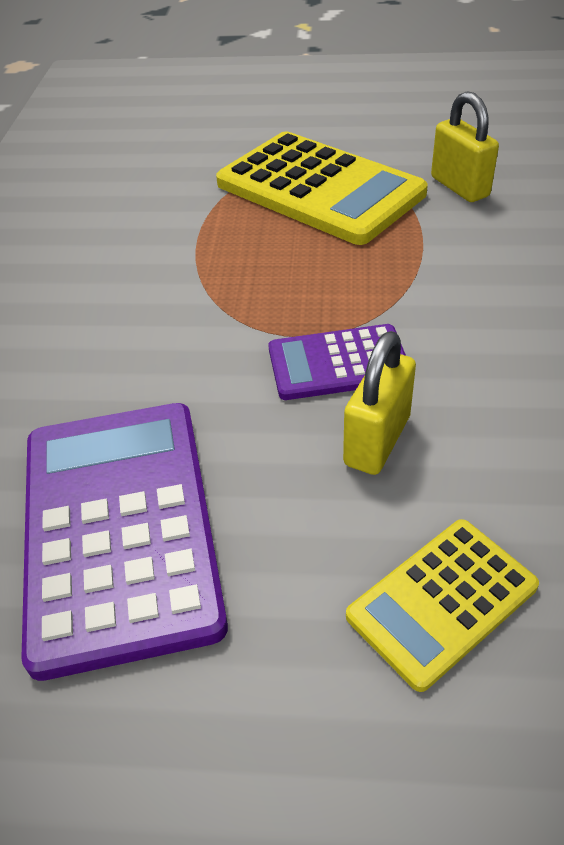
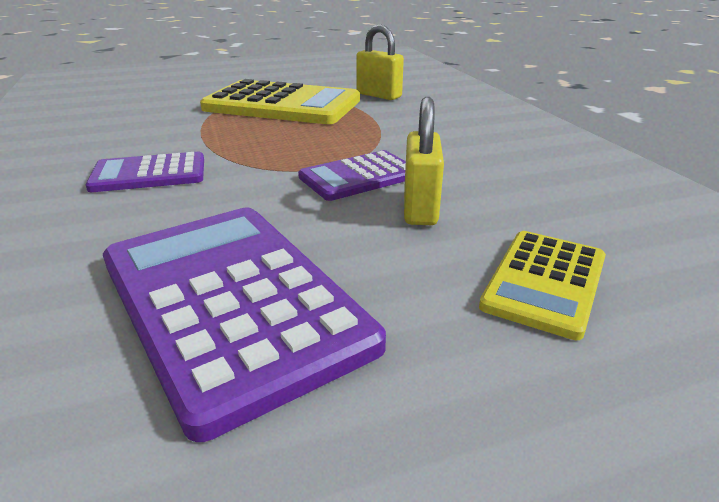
camera: 25 degrees left, 15 degrees down
(117, 305) = (149, 174): none -> purple calculator

